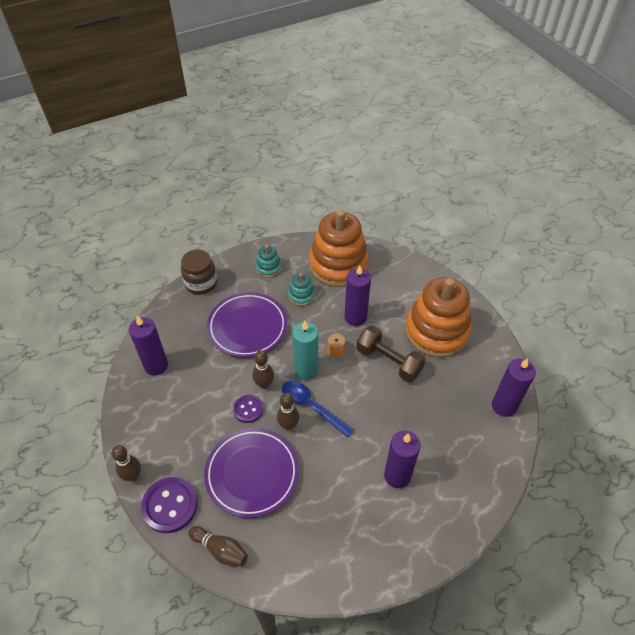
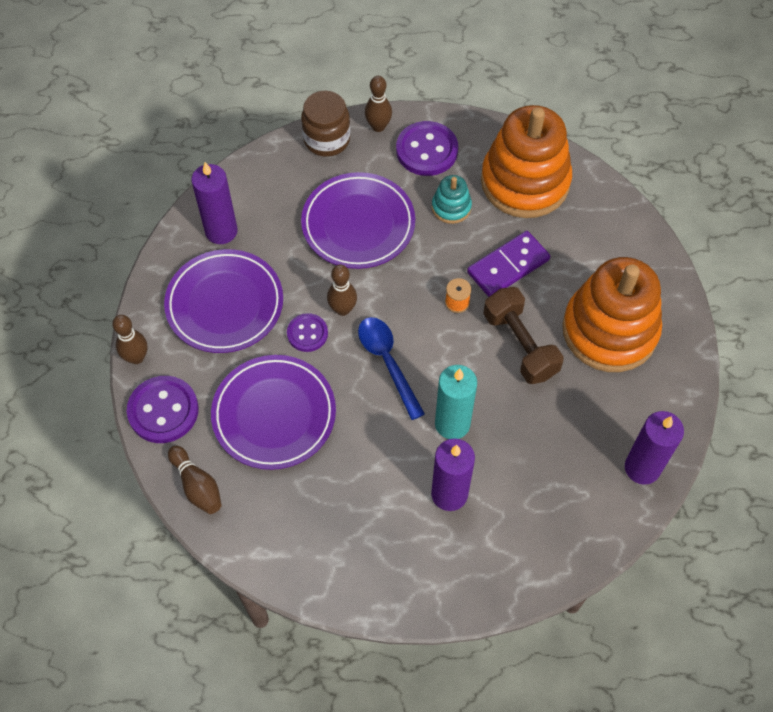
camera: 25 degrees right, 10 degrees up
(181, 413) = (225, 304): none -> purple plate
(268, 268) = (426, 150): turquoise stacking toy -> purple button
(288, 425) = (347, 374): brown bowling pin -> brown bowling pin (378, 126)
(306, 370) = (405, 312): turquoise candle -> turquoise candle (452, 424)
(355, 317) = (508, 266): purple candle -> purple domino

